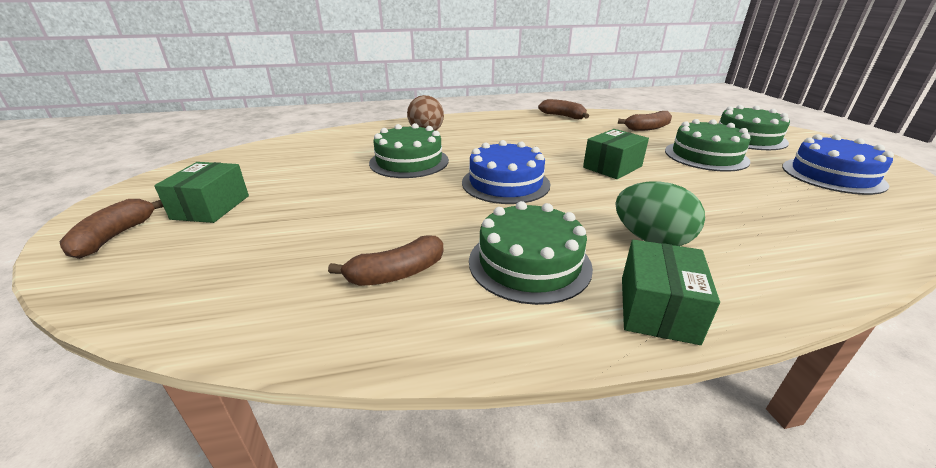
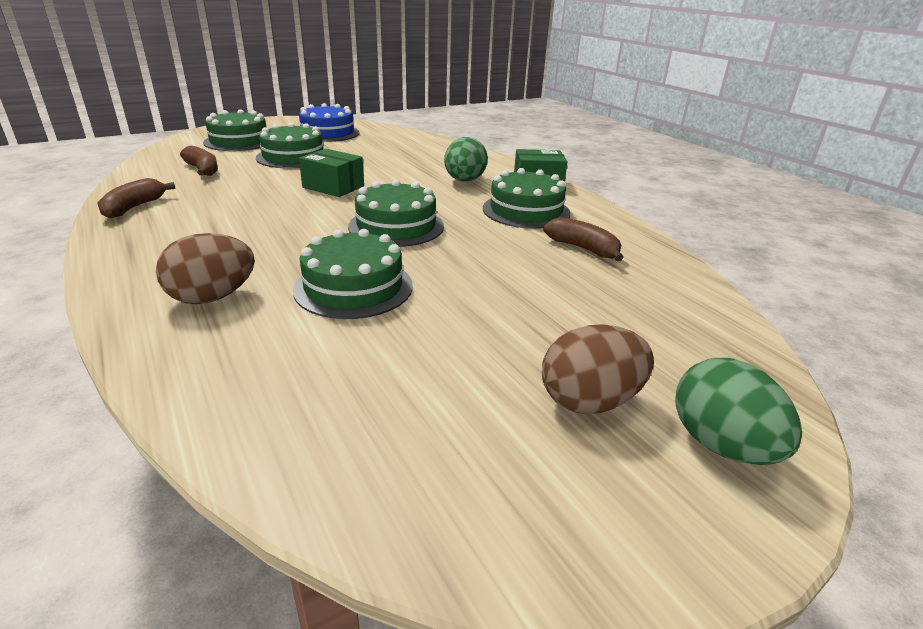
camera: 110 degrees left, 0 degrees up
(115, 236) = (721, 445): brown banana -> green egg
(211, 207) = (590, 401): green box -> brown egg
(505, 183) = (396, 226): blue cake -> green cake

